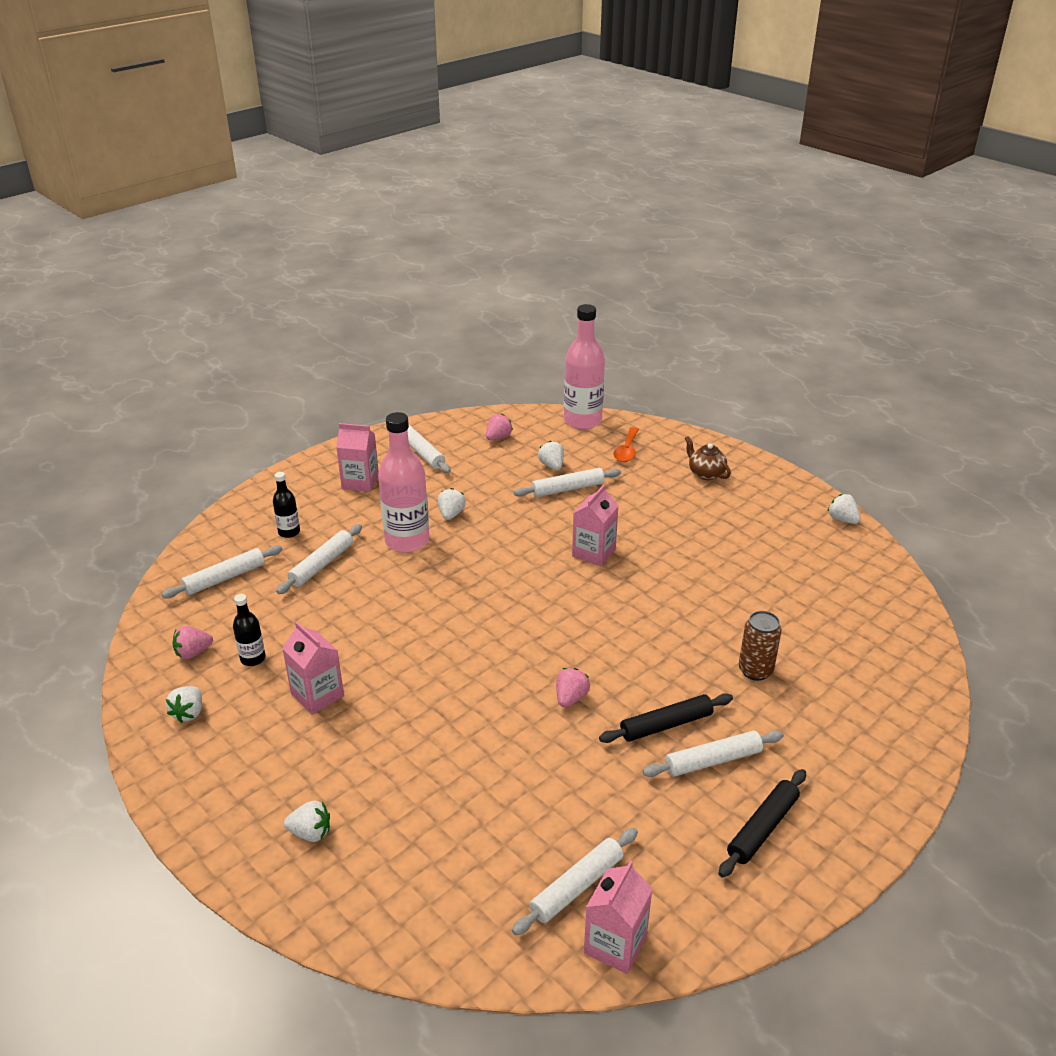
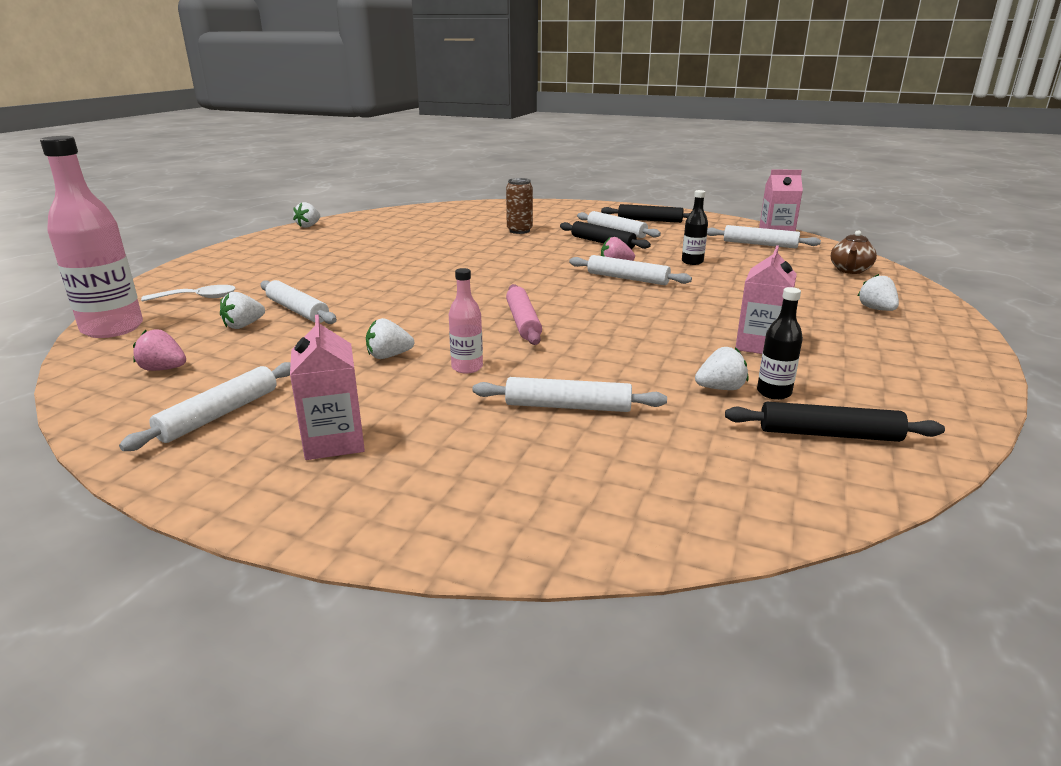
camera: 115 degrees left, 10 degrees down
(189, 713) = (895, 399): white strawberry -> white strawberry (720, 388)
(193, 653) = (829, 434): pink strawberry -> black rolling pin
(225, 578) = (679, 472): white rolling pin -> white rolling pin (627, 278)
(289, 532) = (518, 458): black bottle -> black bottle (692, 262)
(407, 541) = (467, 367): pink bottle -> pink bottle, size x0.49
(464, 586) = (523, 322): none -> pink rolling pin
(594, 552) = (416, 284): pink carton -> none
(627, 451) = (198, 298): orange spoon -> white spoon
(705, 473) = (244, 265): brown teapot -> brown teapot (849, 270)

